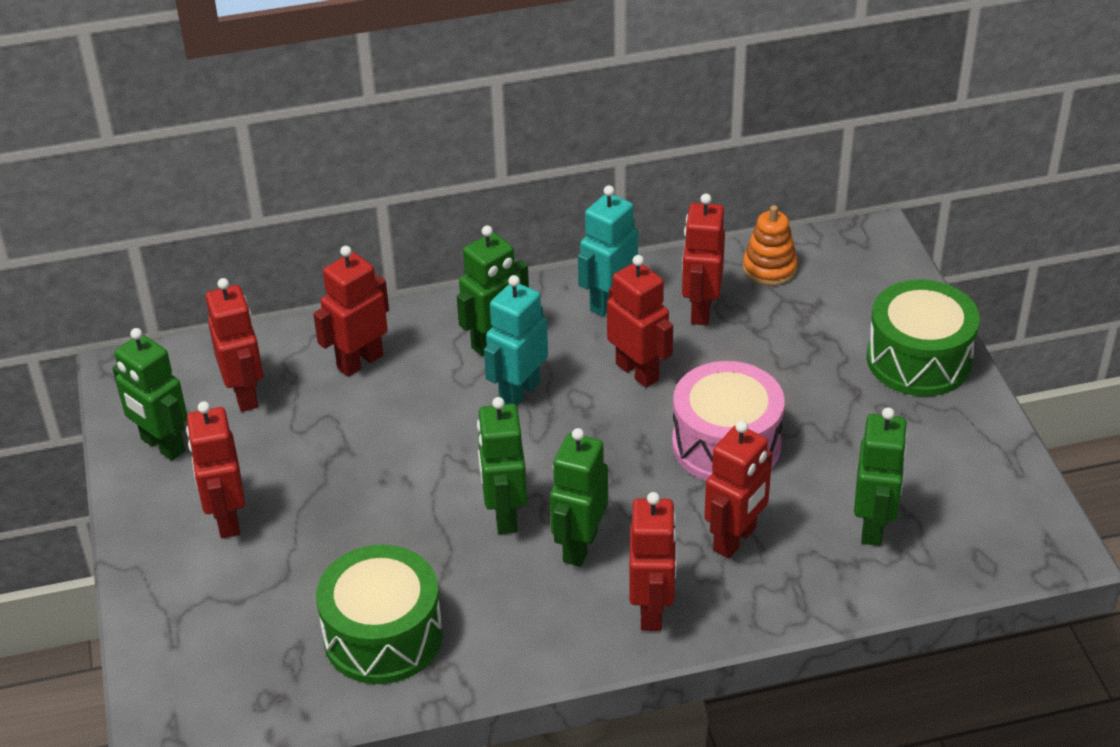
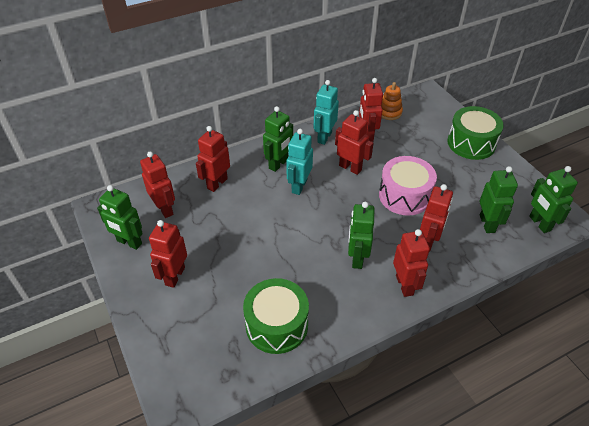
camera: 15 degrees left, 5 degrees up
(227, 519) = (174, 276): red robot -> red robot turned 45 degrees clockwise
(504, 515) = (314, 249): green robot -> green robot (539, 223)

